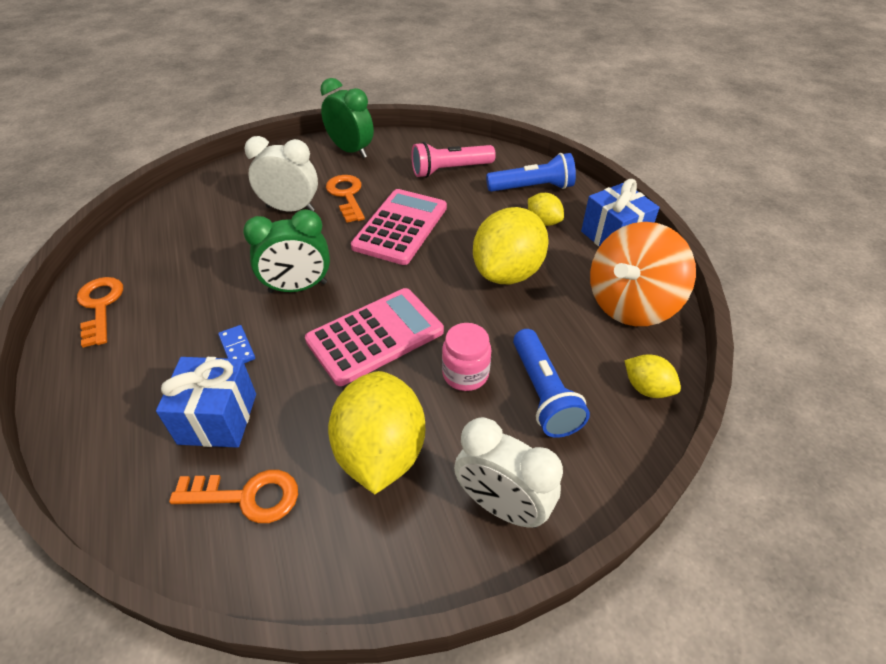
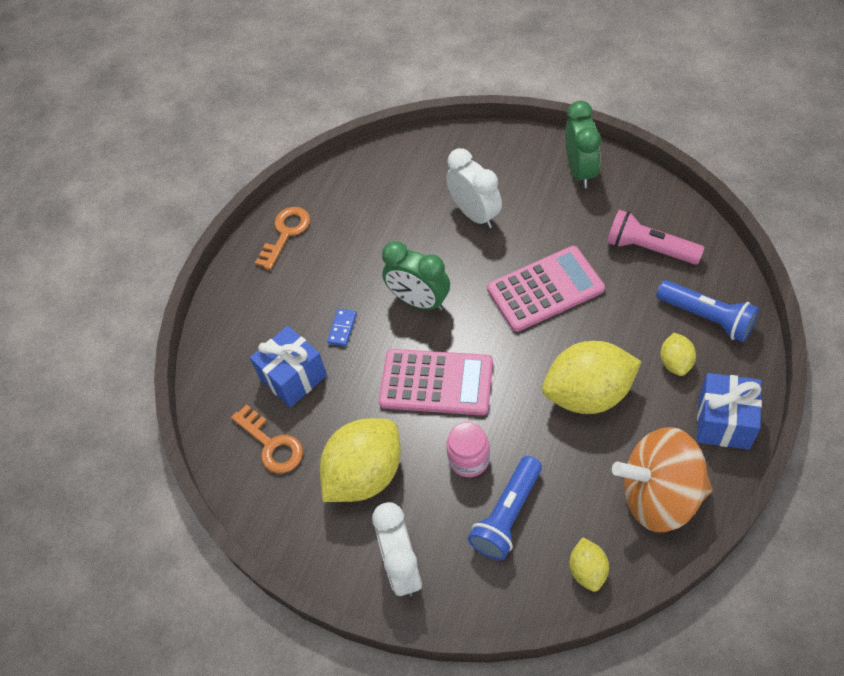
camera: 50 degrees right, 10 degrees up
(346, 195) = (531, 225): orange key -> none

